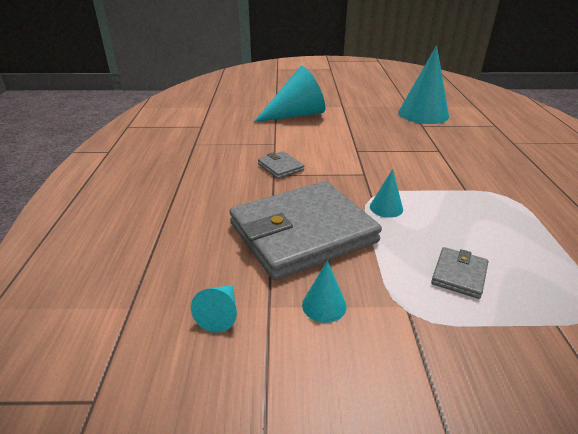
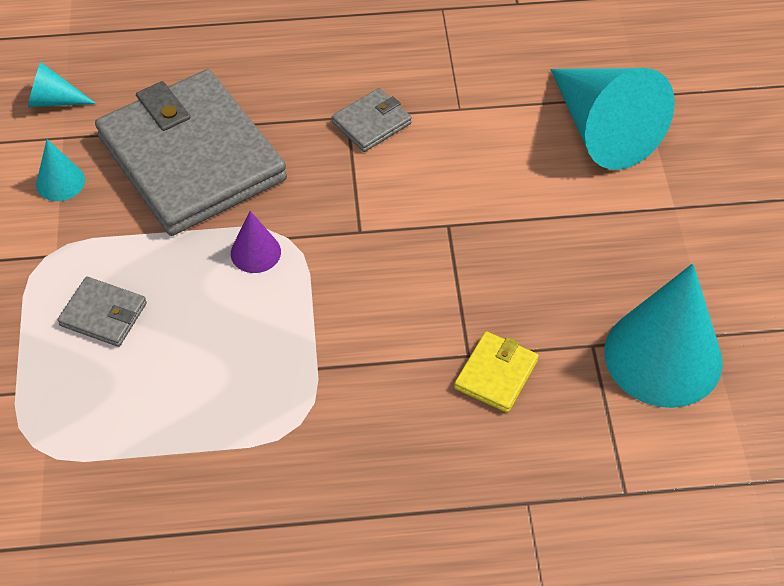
camera: 85 degrees right, 20 degrees up
(386, 208) = (255, 252): turquoise cone -> purple cone
(448, 145) = (496, 374): none -> yellow wallet

